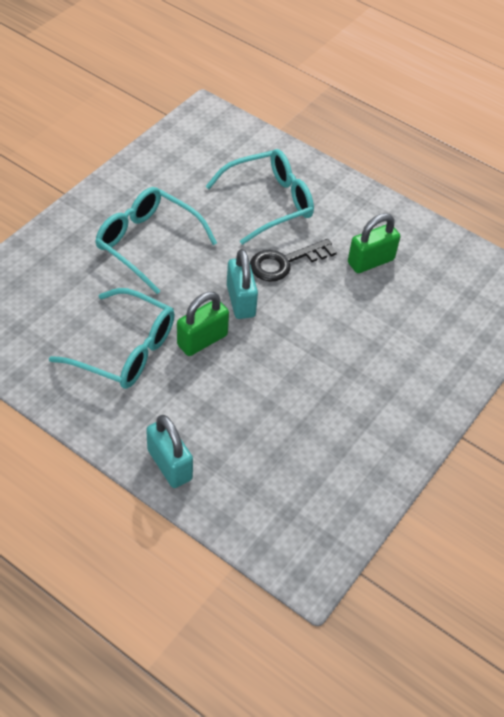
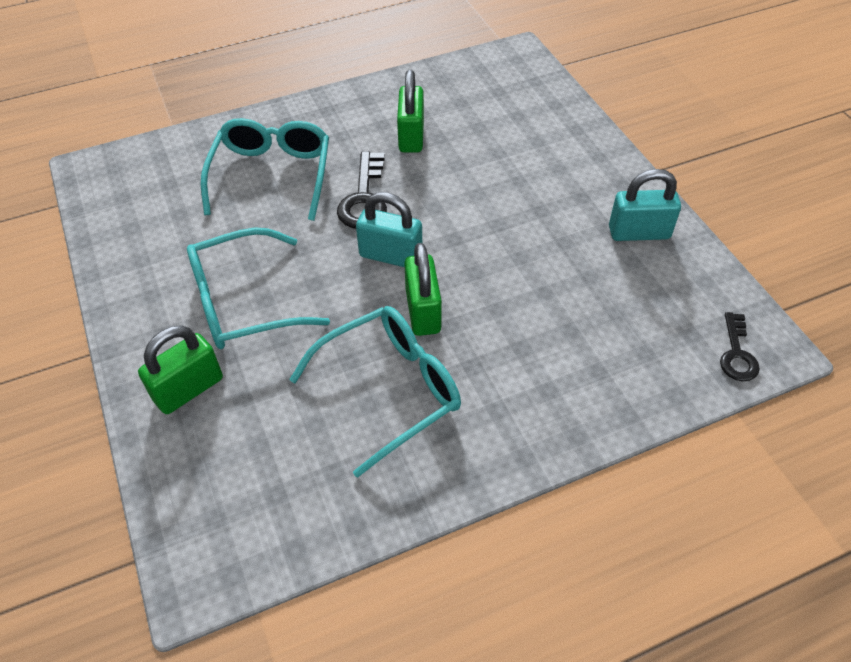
camera: 55 degrees left, 0 degrees up
(66, 251) = (188, 389): none -> green padlock
(169, 465) = (581, 413): turquoise padlock -> turquoise padlock (639, 232)
(288, 549) = (737, 353): none -> black key

